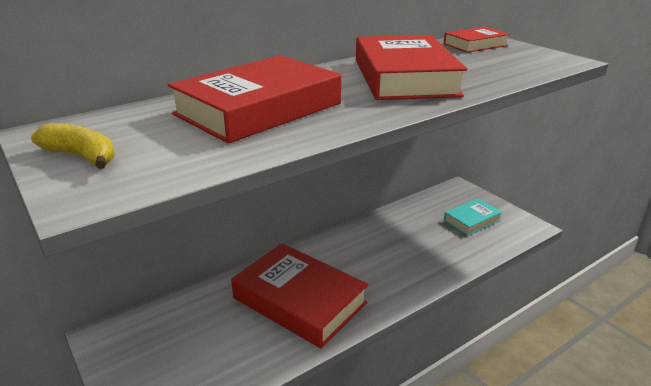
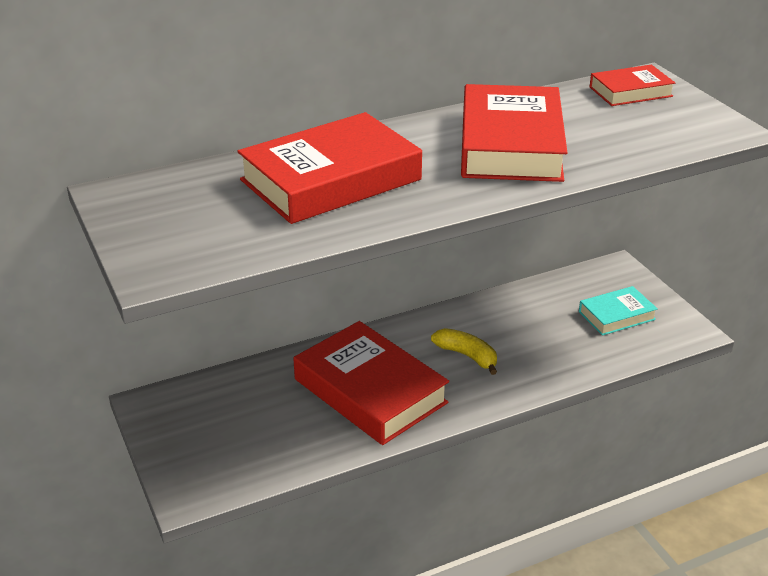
camera: 10 degrees right, 5 degrees up
(81, 156) = (151, 226): yellow banana -> yellow banana (467, 355)

